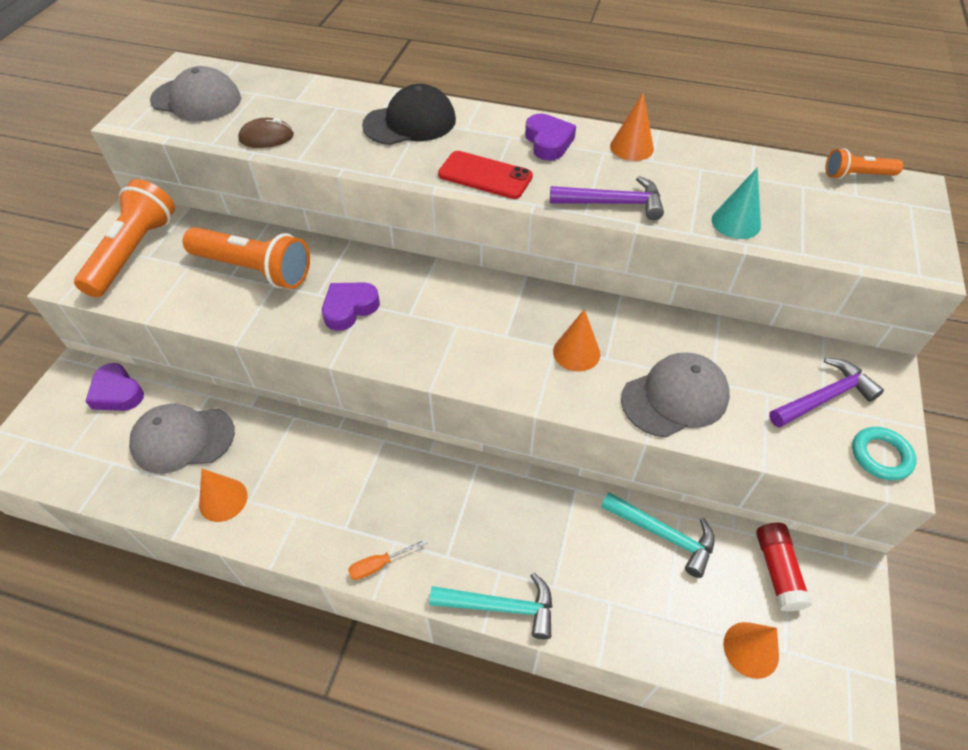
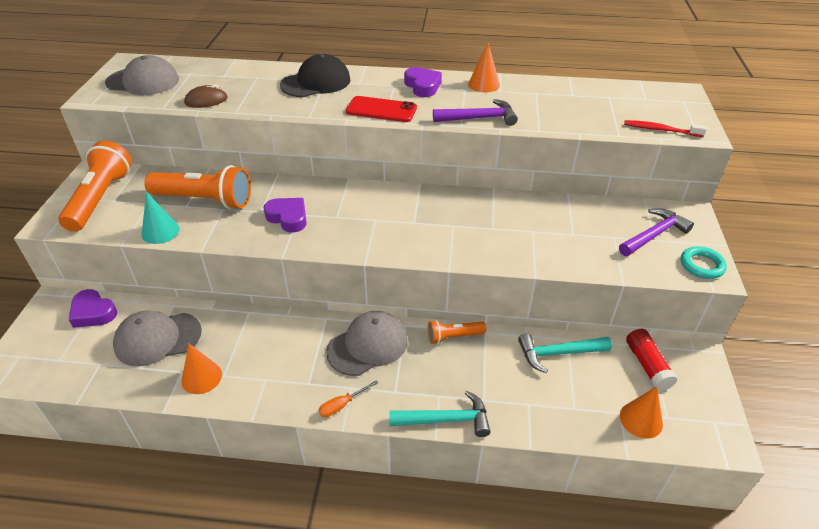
camera: 10 degrees left, 10 degrees down
(349, 308) = (288, 218): purple heart -> purple heart turned 90 degrees clockwise
(576, 352) = (470, 227): orange cone -> none
(663, 535) = (558, 353): turquoise hammer -> turquoise hammer turned 150 degrees clockwise
(675, 397) = (549, 247): grey cap -> grey cap (368, 345)
(736, 222) = (568, 122): turquoise cone -> turquoise cone (160, 231)
(856, 175) = (643, 88): orange flashlight -> orange flashlight (453, 336)
(865, 251) = (660, 130): none -> red toothbrush

